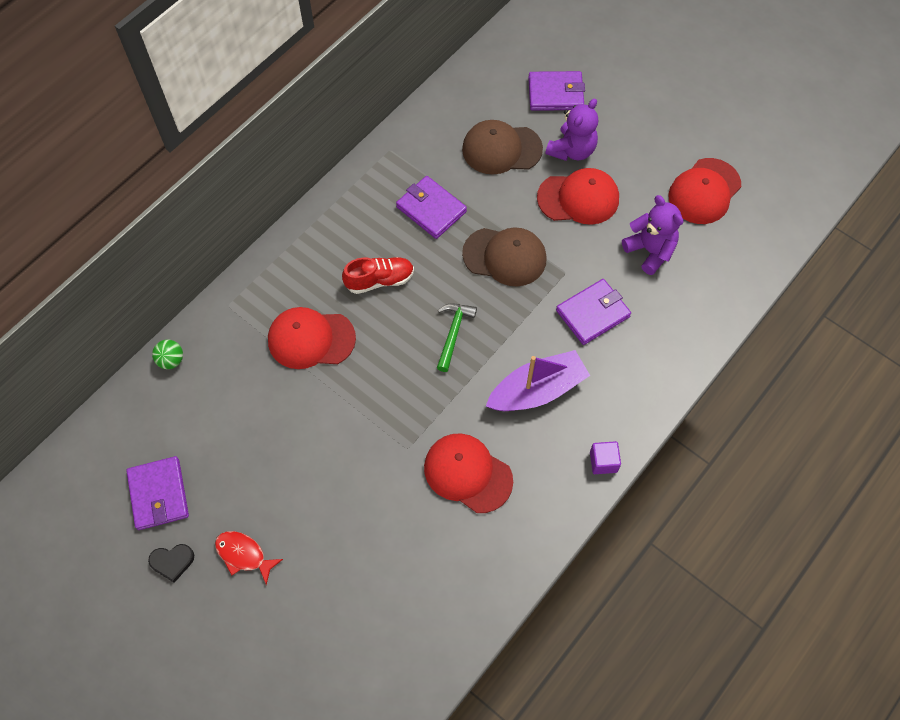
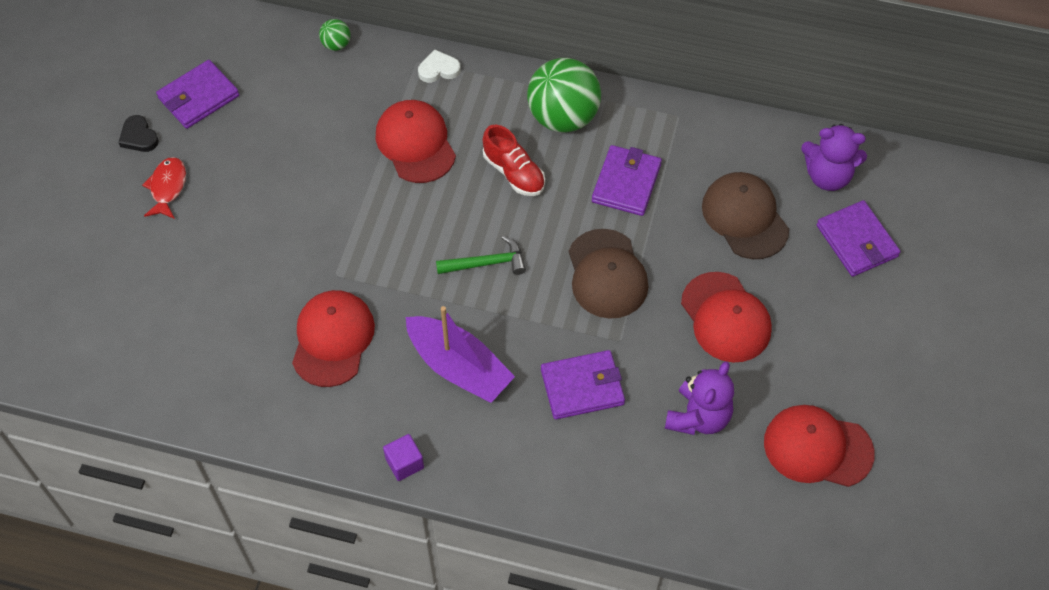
camera: 65 degrees right, 5 degrees down
(246, 293) = (438, 69): none -> white heart
(346, 225) = (563, 117): none -> green ball
(572, 150) = (787, 287): purple teddy bear -> purple teddy bear (827, 176)
(592, 313) = (582, 387): purple wallet -> purple wallet turned 45 degrees counterclockwise

